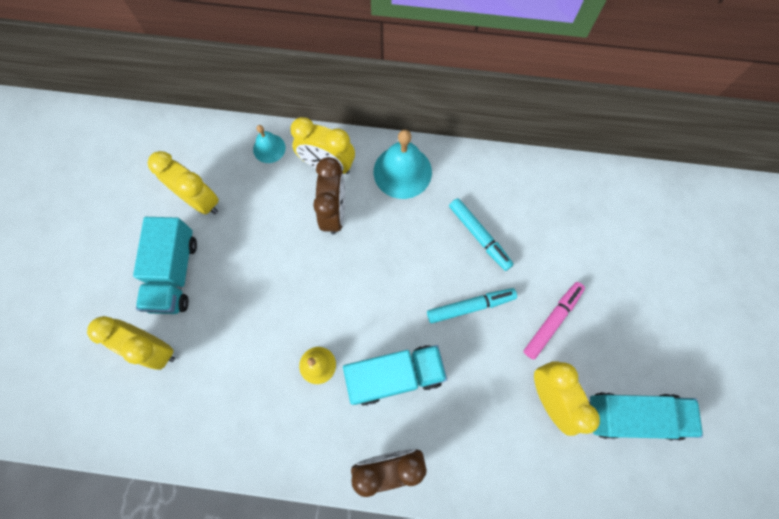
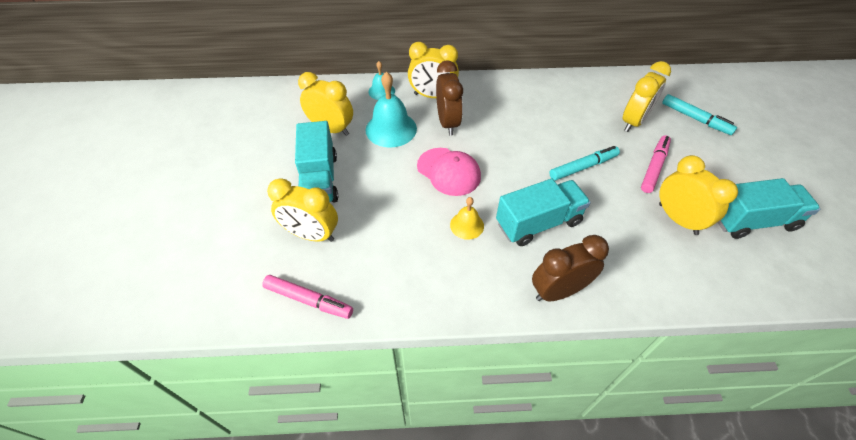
camera: 10 degrees left, 20 degrees down
(137, 429) = (308, 300): none -> pink marker
(317, 287) = (448, 171): none -> pink cap
(402, 171) = (494, 92): turquoise bell -> turquoise bell (391, 129)
(479, 236) = (570, 123): turquoise marker -> turquoise marker (695, 119)
(555, 247) = (633, 122): none -> yellow clock

